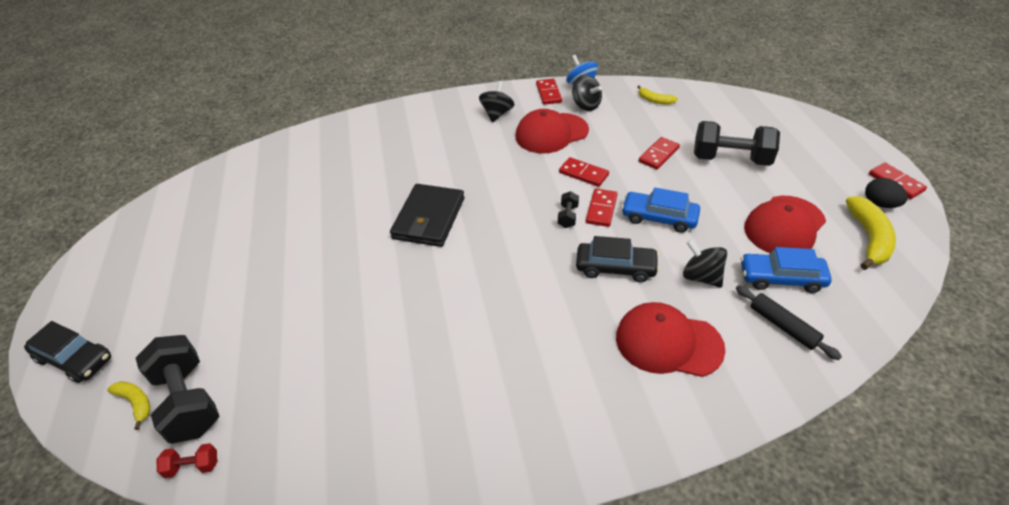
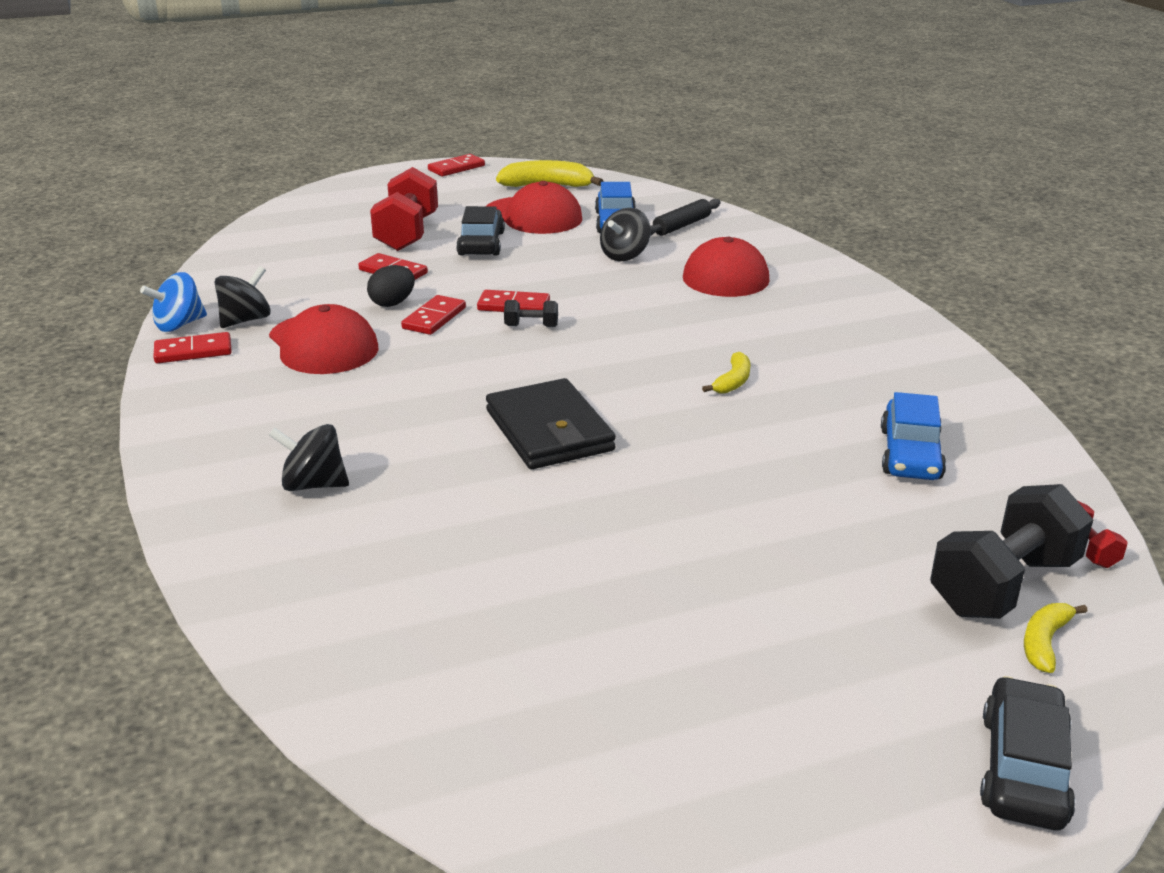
camera: 100 degrees left, 15 degrees down
(428, 218) = (549, 431): black wallet -> black wallet turned 60 degrees clockwise
(497, 114) = (247, 395): black spinning top -> black spinning top (313, 485)
(615, 268) = (623, 297): black car -> black car (481, 243)
(654, 100) = (250, 272): yellow banana -> yellow banana (733, 381)
(659, 217) = (527, 273): blue car -> blue car (910, 454)
(730, 159) = (407, 233): black dumbbell -> red dumbbell
(880, 204) = (492, 177): black egg -> black egg (392, 303)

